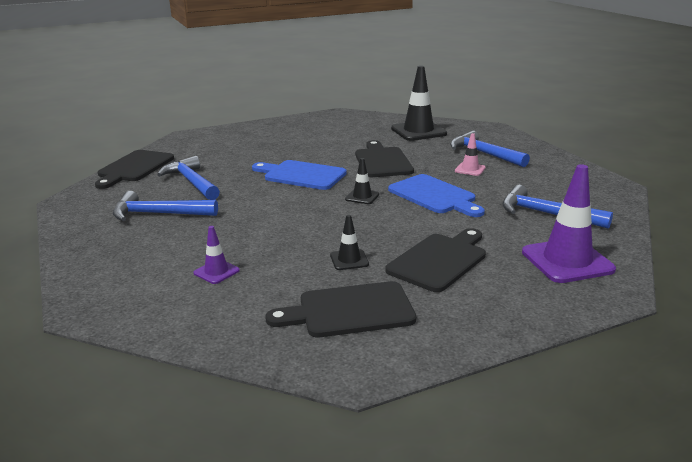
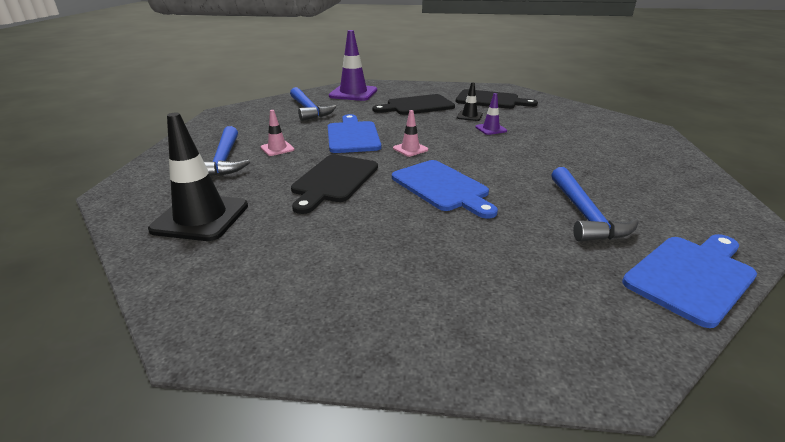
camera: 150 degrees left, 5 degrees up
(134, 168) = (691, 276): black cutting board -> blue cutting board
(159, 214) = (619, 180): blue hammer -> none
(216, 272) = (562, 128): purple traffic cone -> purple traffic cone (491, 129)
(362, 197) = (410, 149): black traffic cone -> pink traffic cone

